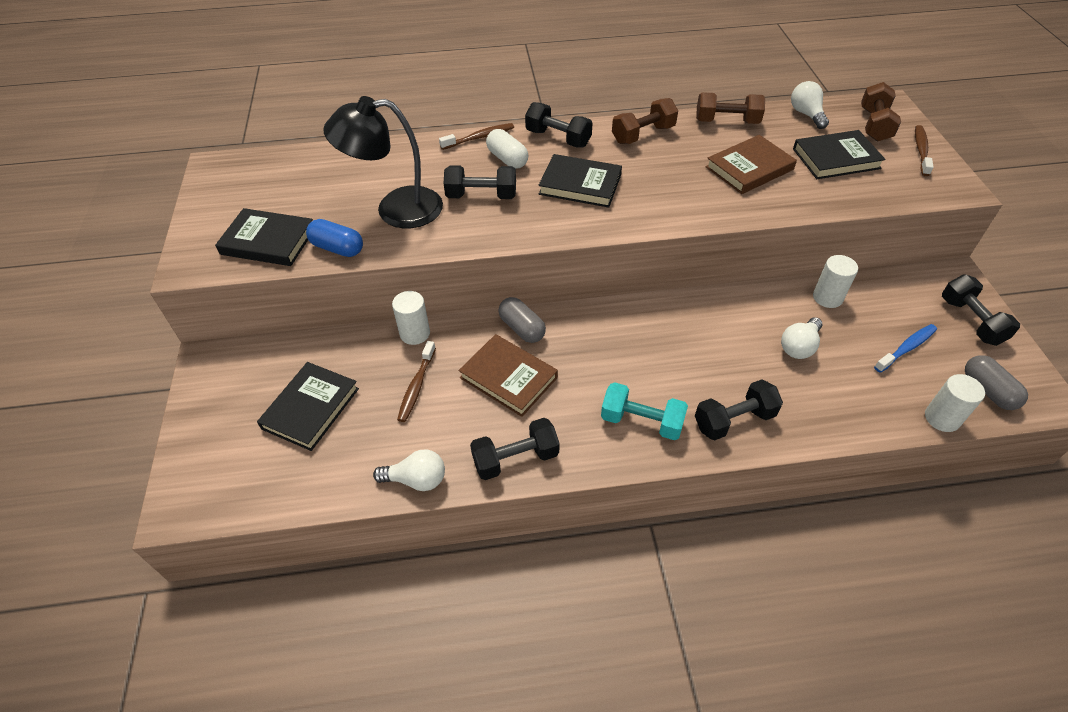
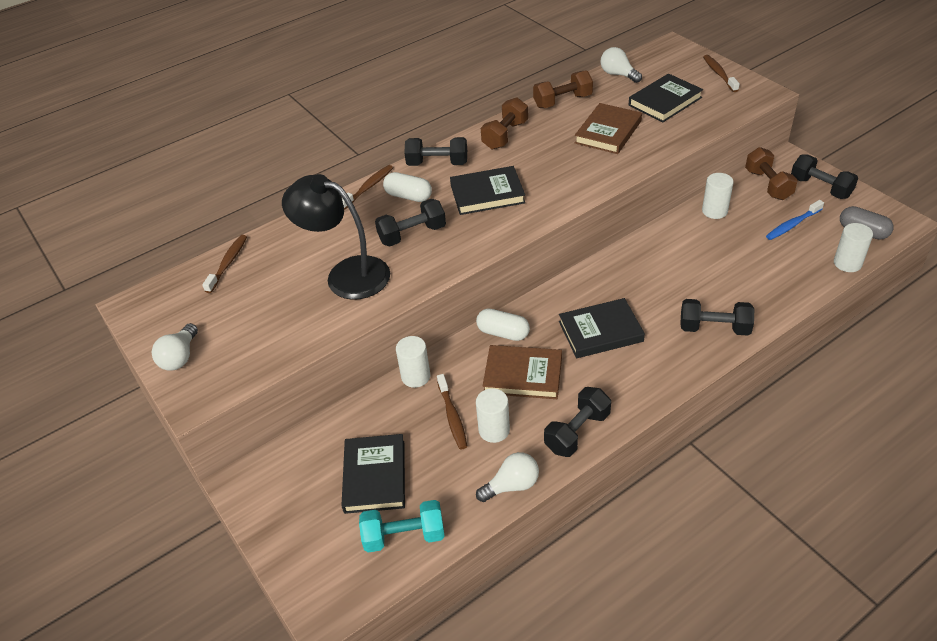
camera: 25 degrees left, 5 degrees down
(268, 241) = (252, 347): black book -> black book (600, 331)
(312, 159) = (228, 263): none -> brown toothbrush
(337, 248) = (323, 326): blue capsule -> none
(396, 209) = (346, 274): black lamp -> black lamp turned 60 degrees clockwise
(442, 418) = (494, 430): none -> white cylinder
(522, 328) = (503, 333): grey capsule -> white capsule
(641, 421) = (650, 360): turquoise dumbbell -> turquoise dumbbell (404, 536)
(734, 420) = (714, 328): black dumbbell -> black dumbbell turned 60 degrees clockwise
(799, 346) = (720, 255): white light bulb -> white light bulb (180, 357)
(874, 125) = (673, 66): brown dumbbell -> brown dumbbell (768, 185)
(906, 348) = (792, 225): blue toothbrush -> blue toothbrush turned 150 degrees counterclockwise

